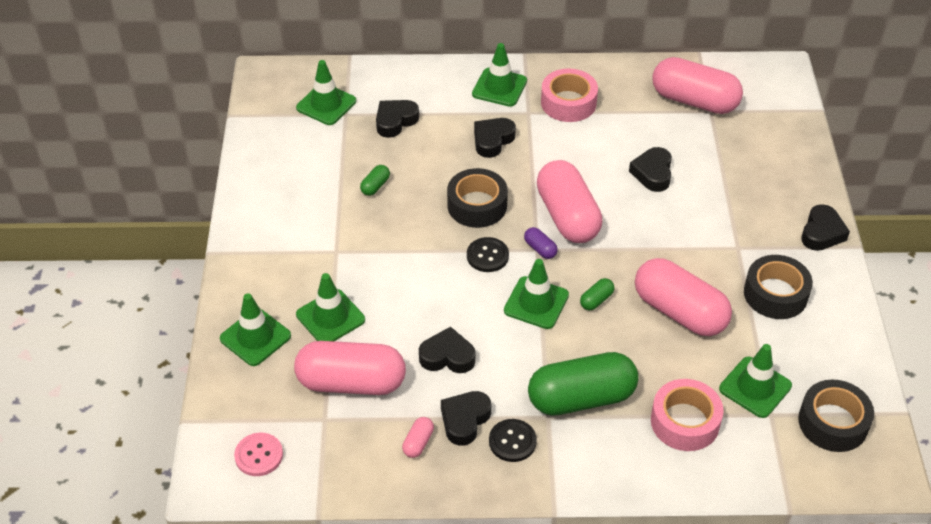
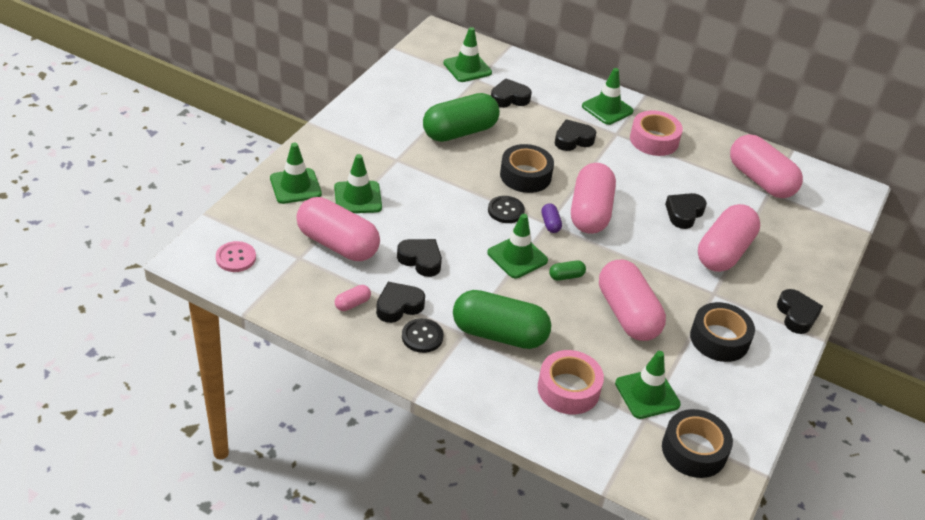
camera: 25 degrees right, 5 degrees down
(375, 186) = (460, 132): green capsule -> green capsule, size x2.47
(716, 198) = (724, 252): none -> pink capsule
(822, 233) = (796, 315): black heart -> black heart turned 60 degrees counterclockwise

